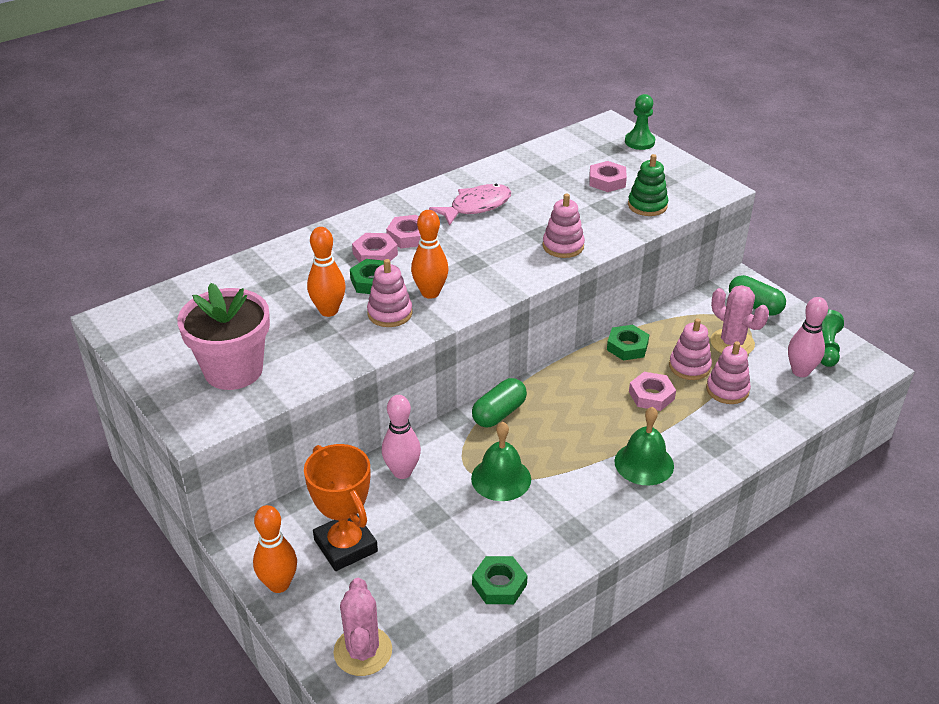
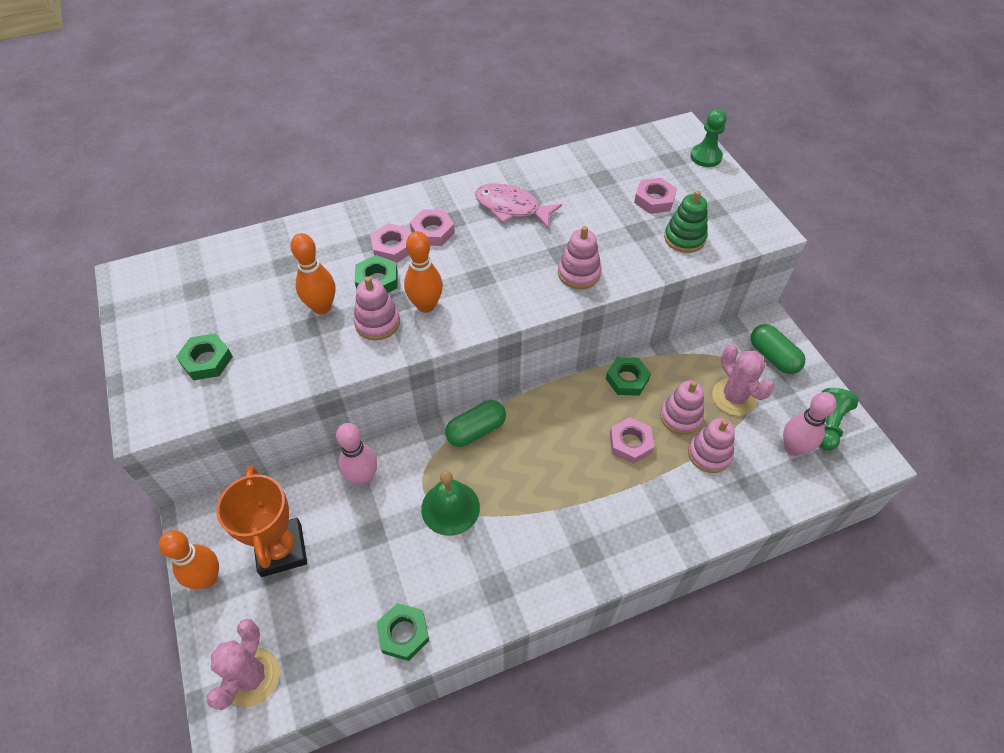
camera: 15 degrees right, 15 degrees up
(233, 370) = (206, 360): pink flower pot -> green nut
(476, 206) = (511, 208): pink fish -> pink fish turned 135 degrees counterclockwise
(644, 463) = (594, 523): green bell -> none

